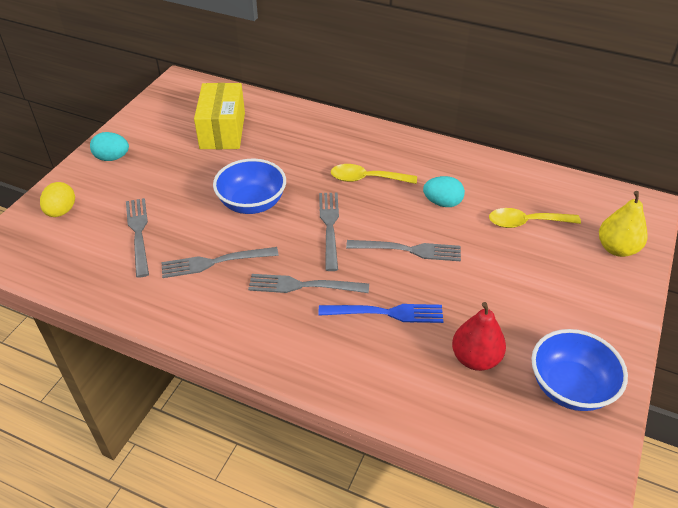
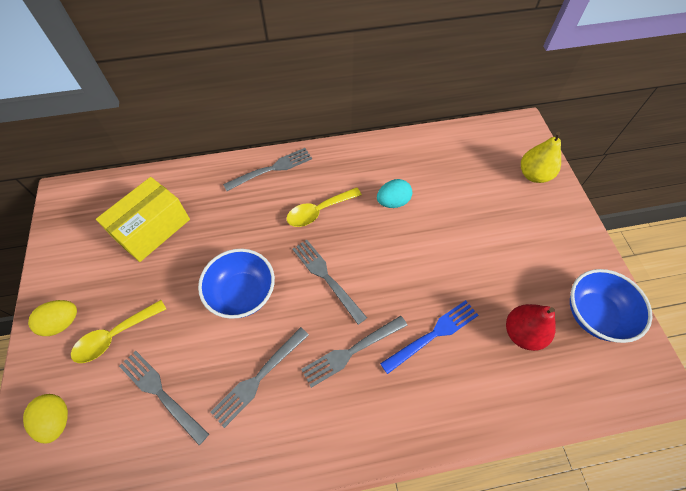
camera: 35 degrees left, 15 degrees up
(112, 158) = (62, 322): turquoise egg -> yellow egg
(222, 130) = (152, 229): yellow box -> yellow box turned 75 degrees clockwise
(409, 250) = (403, 262): grey fork -> grey fork (272, 169)
(526, 222) = (462, 186): yellow spoon -> yellow spoon (115, 336)

